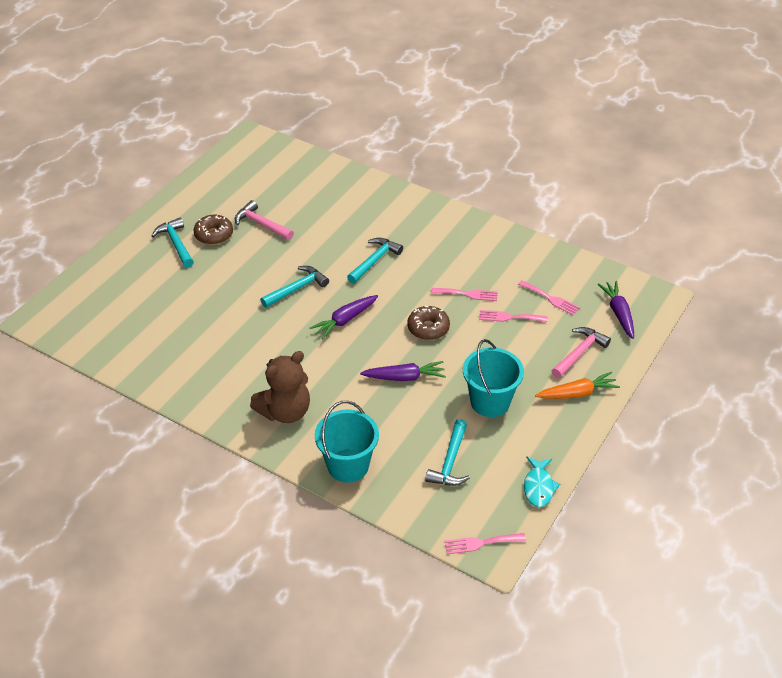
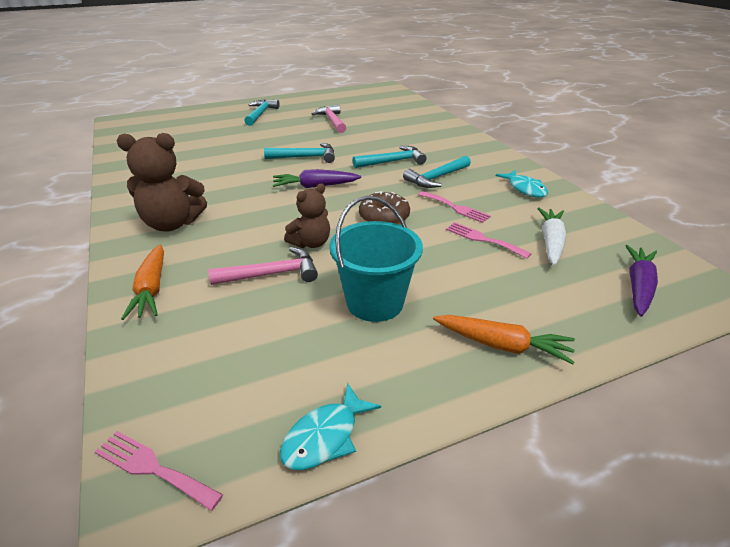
camera: 35 degrees right, 10 degrees down
(214, 235) = (291, 117): brown donut -> none
(348, 465) = (151, 289): turquoise bucket -> orange carrot
(404, 377) = (311, 243): purple carrot -> brown teddy bear
(450, 462) = (253, 340): turquoise hammer -> turquoise hammer (436, 178)
(498, 249) = (525, 189): none -> turquoise fish
(550, 299) = (551, 242): pink fork -> white carrot
(579, 353) = (545, 303): pink hammer -> pink hammer (272, 274)

